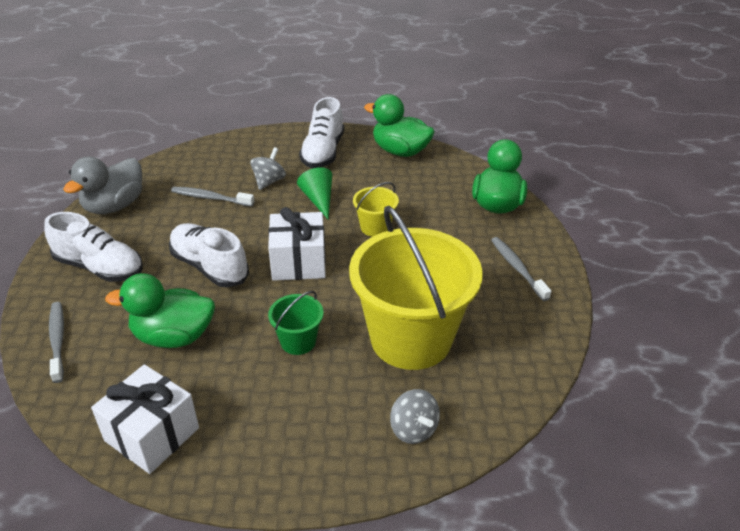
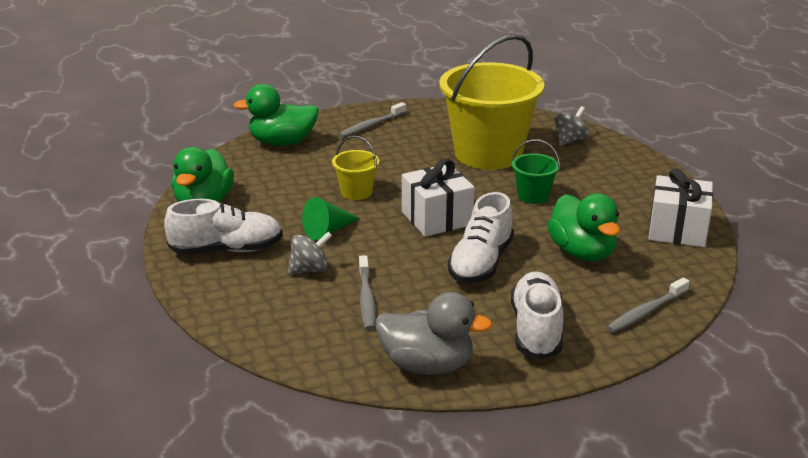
camera: 110 degrees left, 10 degrees down
(269, 181) = (310, 270): grey spinning top -> grey spinning top turned 150 degrees clockwise

